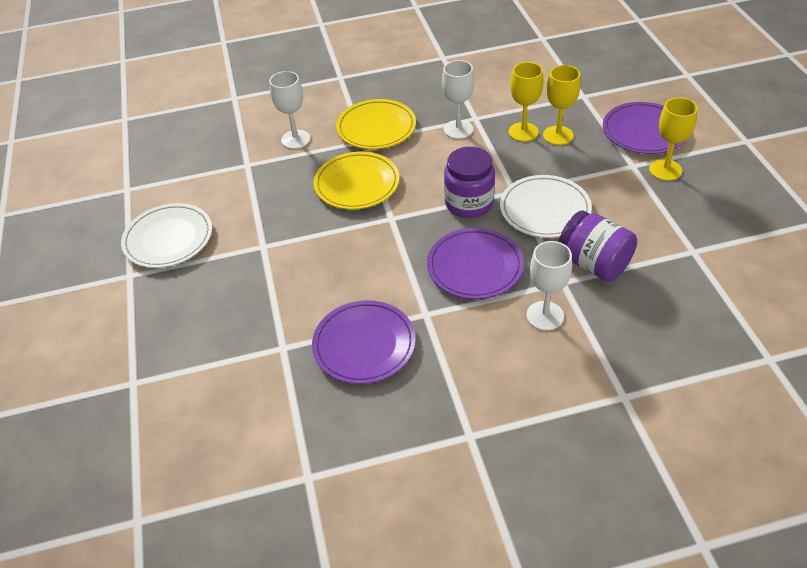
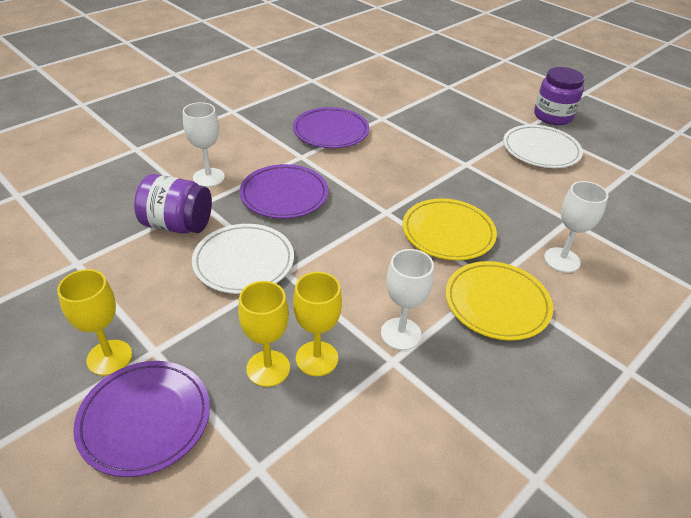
camera: 145 degrees right, 5 degrees down
(469, 203) = (324, 246): purple jar -> purple jar (553, 116)

